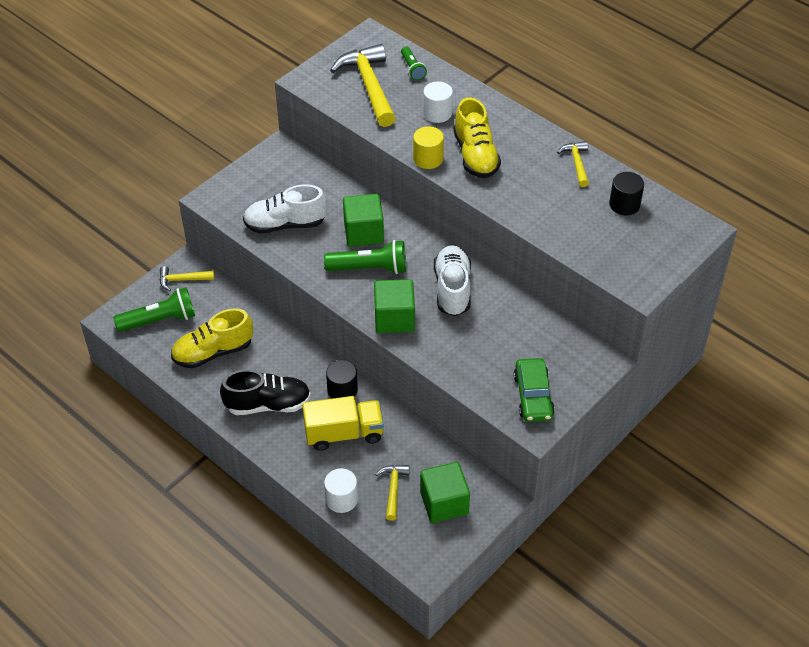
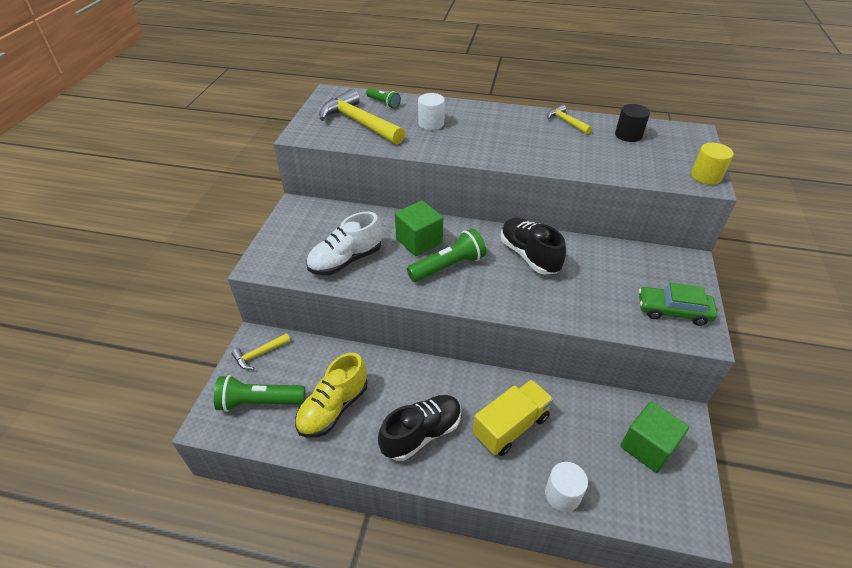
camera: 30 degrees left, 5 degrees down
(160, 320) = (259, 402): green flashlight -> green flashlight turned 135 degrees counterclockwise
(342, 390) = (477, 386): black cylinder -> none
(393, 489) = (596, 457): yellow hammer -> none
(394, 318) = (505, 298): green cube -> none
(428, 159) = (454, 154): yellow cylinder -> yellow cylinder (706, 176)
(452, 289) = (529, 255): white shoe -> black shoe
(475, 155) = (488, 140): yellow shoe -> none
(533, 396) = (673, 311): green car -> green car turned 135 degrees clockwise

